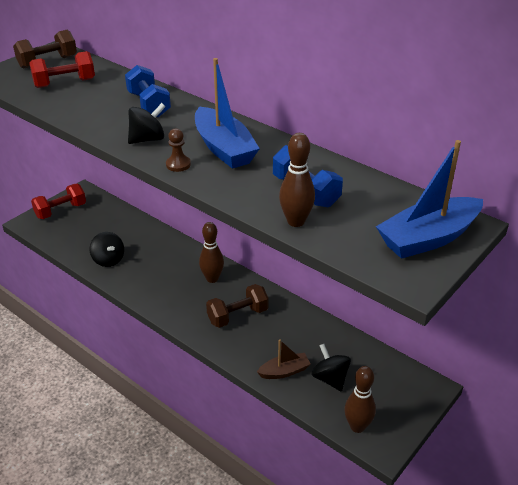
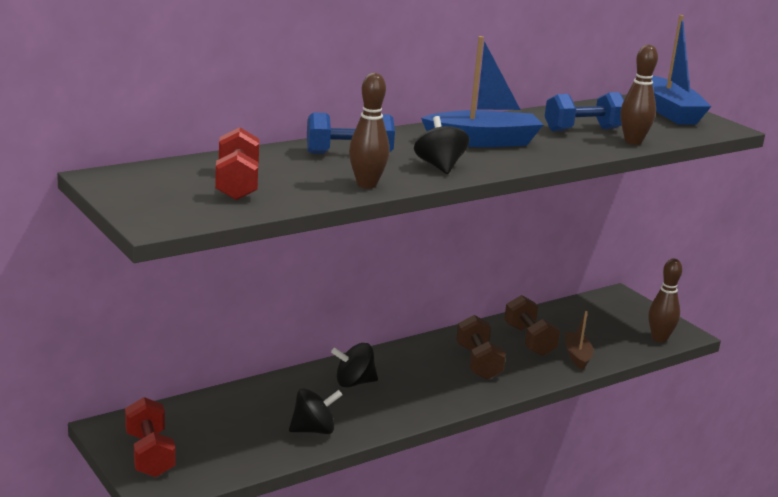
camera: 75 degrees left, 15 degrees down
(48, 62) = (147, 185): brown dumbbell -> brown dumbbell (529, 340)
(178, 164) = (506, 163): brown pawn -> none
(212, 278) = (401, 364): brown bowling pin -> brown bowling pin (366, 184)
(330, 378) = (594, 336): black spinning top -> black spinning top (354, 383)

